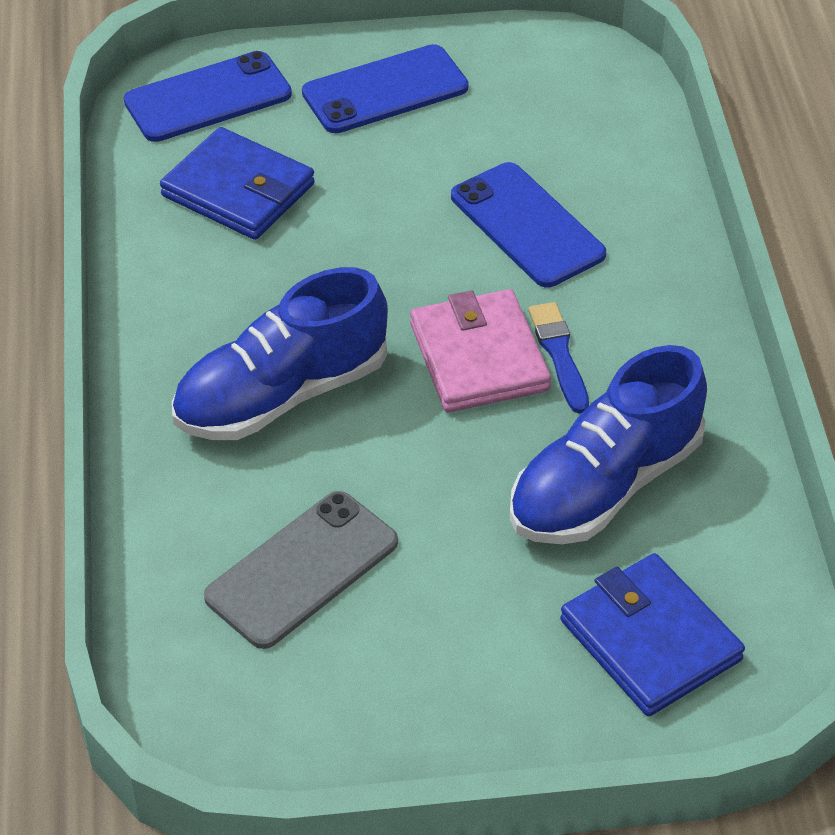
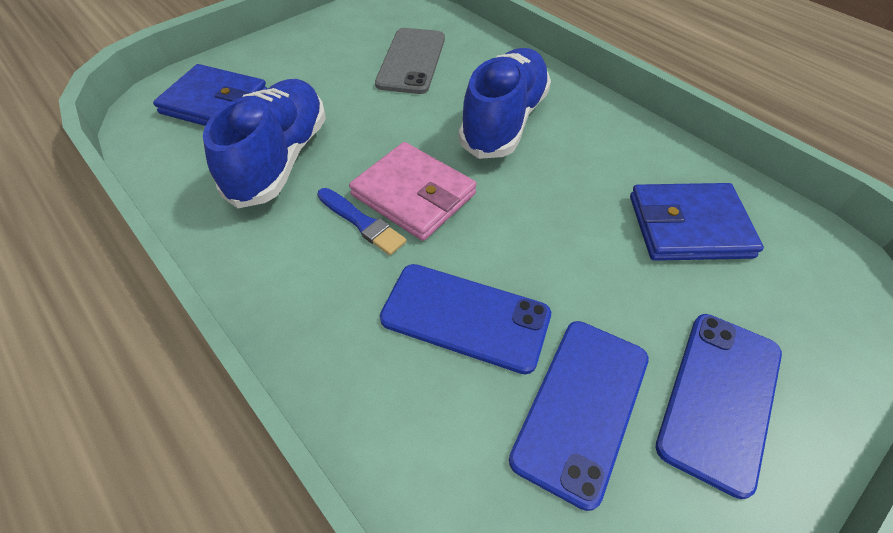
camera: 145 degrees right, 5 degrees up
(208, 98) = (821, 293): blue phone -> blue phone (581, 407)

